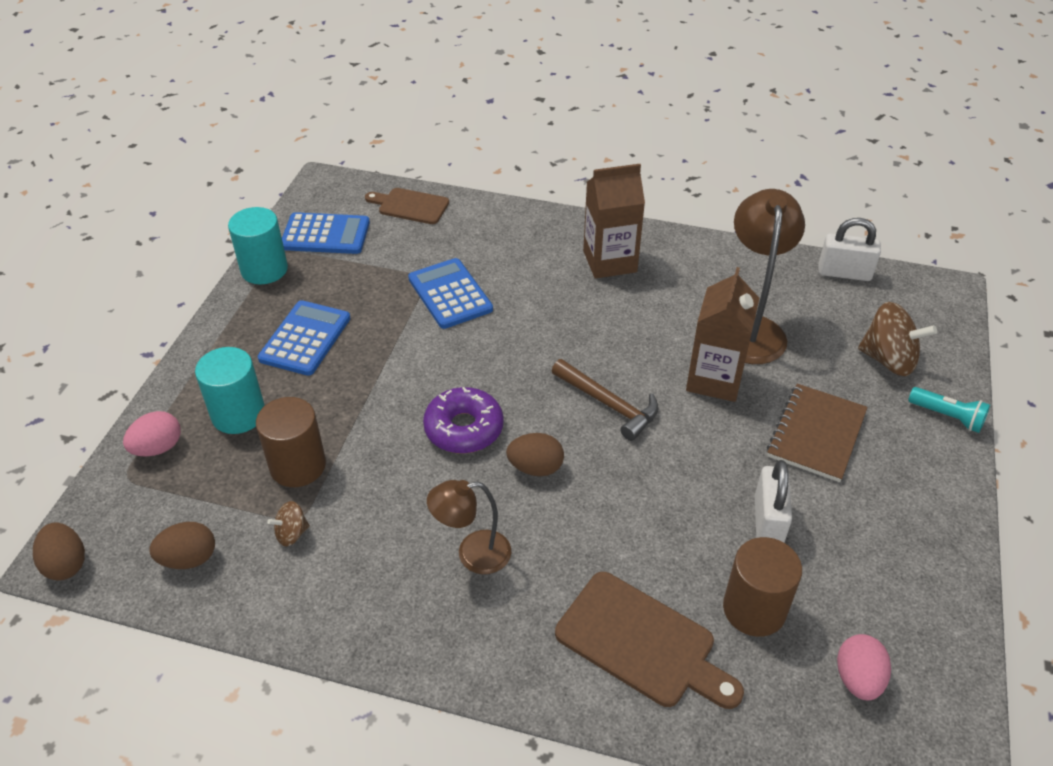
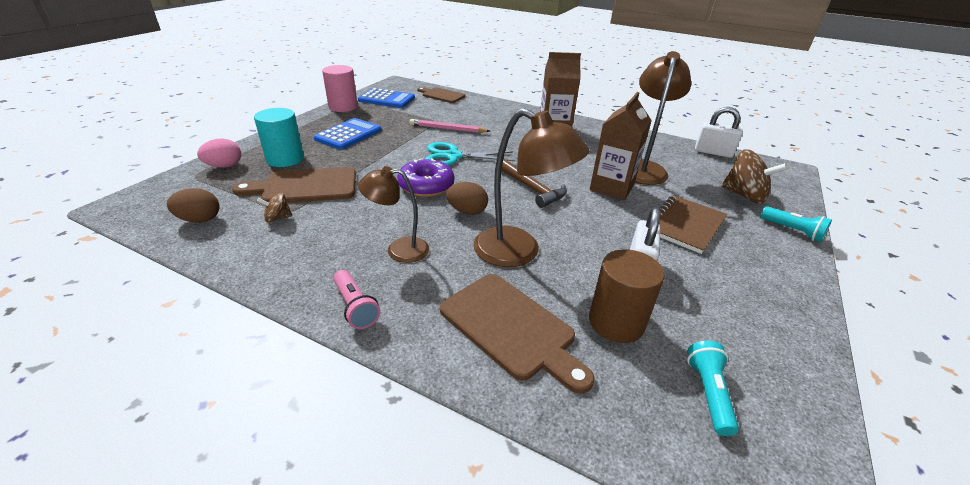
camera: 10 degrees right, 10 degrees down
(66, 564) = (119, 209): brown egg -> none
(264, 269) = (343, 107): turquoise cylinder -> pink cylinder
(298, 465) = (305, 186): brown cylinder -> brown cutting board
(450, 294) = (447, 129): blue calculator -> pink pencil
(458, 653) = (355, 307): none -> pink flashlight
(479, 357) = (453, 156): none -> turquoise scissors
(621, 526) = (519, 252): none -> brown lamp
(857, 679) = (708, 393): pink egg -> turquoise flashlight

